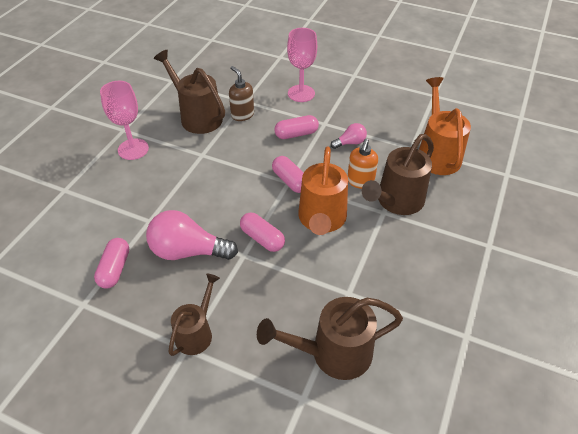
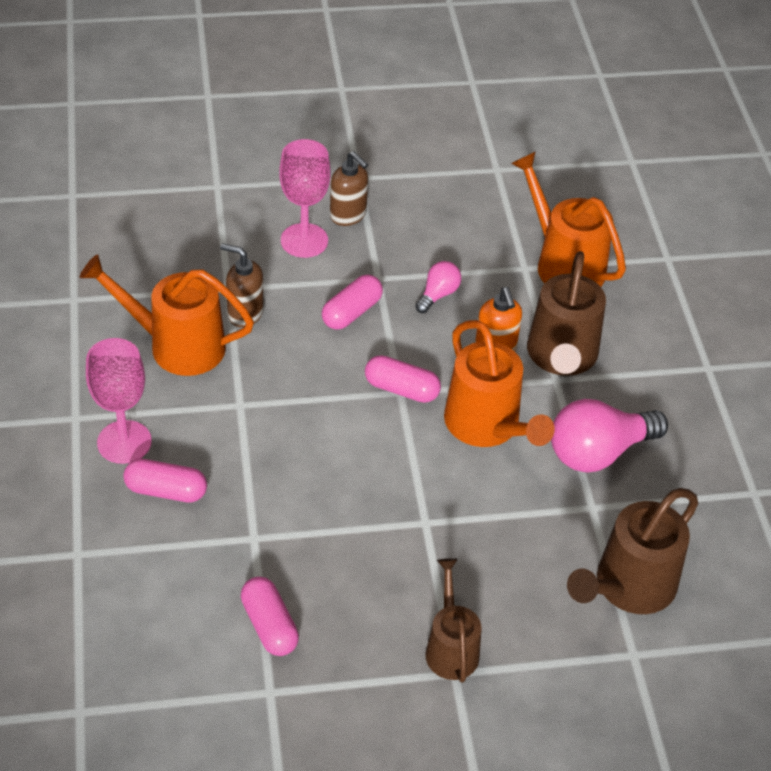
camera: 35 degrees left, 0 degrees up
(188, 251) = (348, 553): pink light bulb -> pink light bulb (598, 452)
(197, 116) = (176, 345): brown watering can -> orange watering can
(262, 238) = (431, 488): pink capsule -> pink capsule (166, 491)
(334, 90) = (348, 215): none -> brown soap dispenser

